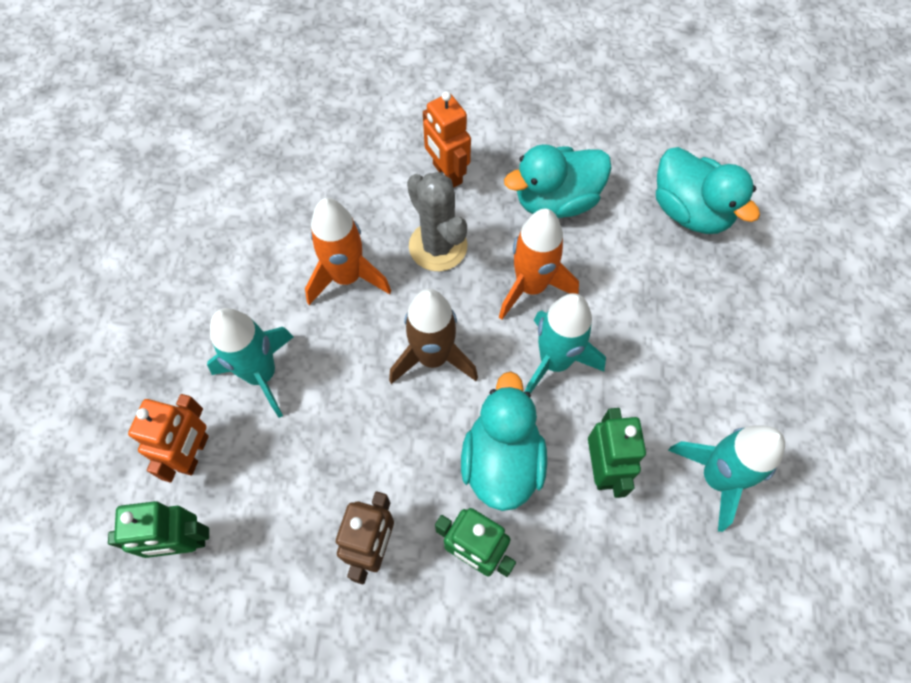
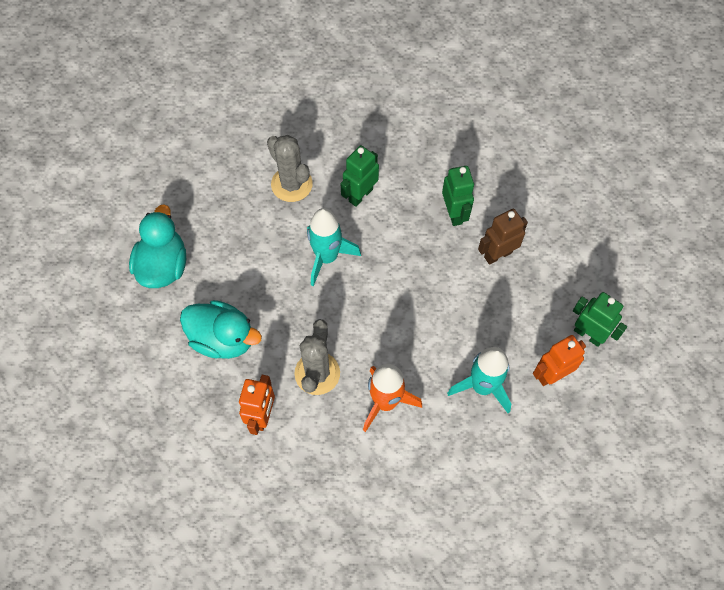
camera: 135 degrees left, 0 degrees up
(433, 357) = (384, 314): brown rocket -> none
(502, 461) = (402, 237): turquoise duck -> none
(531, 286) = (294, 304): orange rocket -> none
(686, 407) = (291, 184): none -> grey cactus
(716, 477) = (316, 149): turquoise rocket -> none

